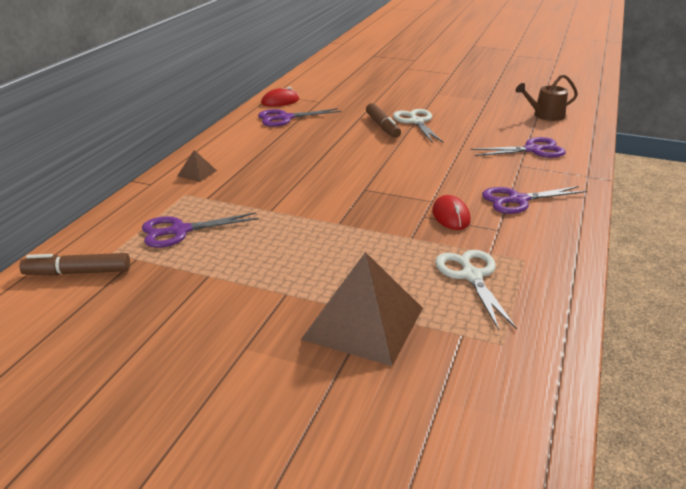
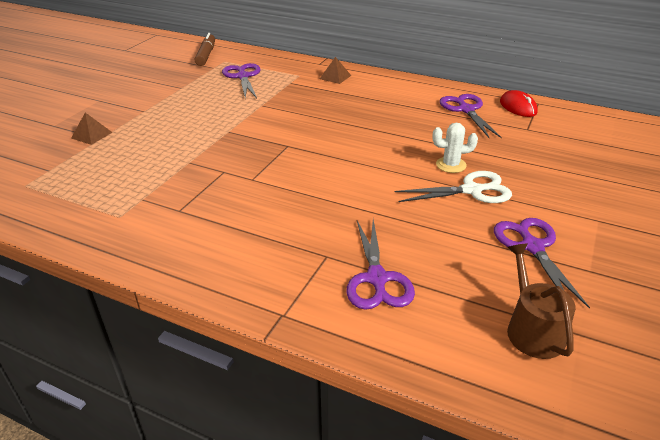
camera: 95 degrees right, 5 degrees up
(363, 323) = (92, 135): brown pyramid -> brown pyramid, size x0.43
(382, 126) = (451, 165): brown marker -> white cactus
(450, 216) = (217, 186): red mouse -> none
(471, 276) = (114, 184): white scissors -> none
(518, 200) = (234, 235): purple scissors -> purple scissors (532, 247)

